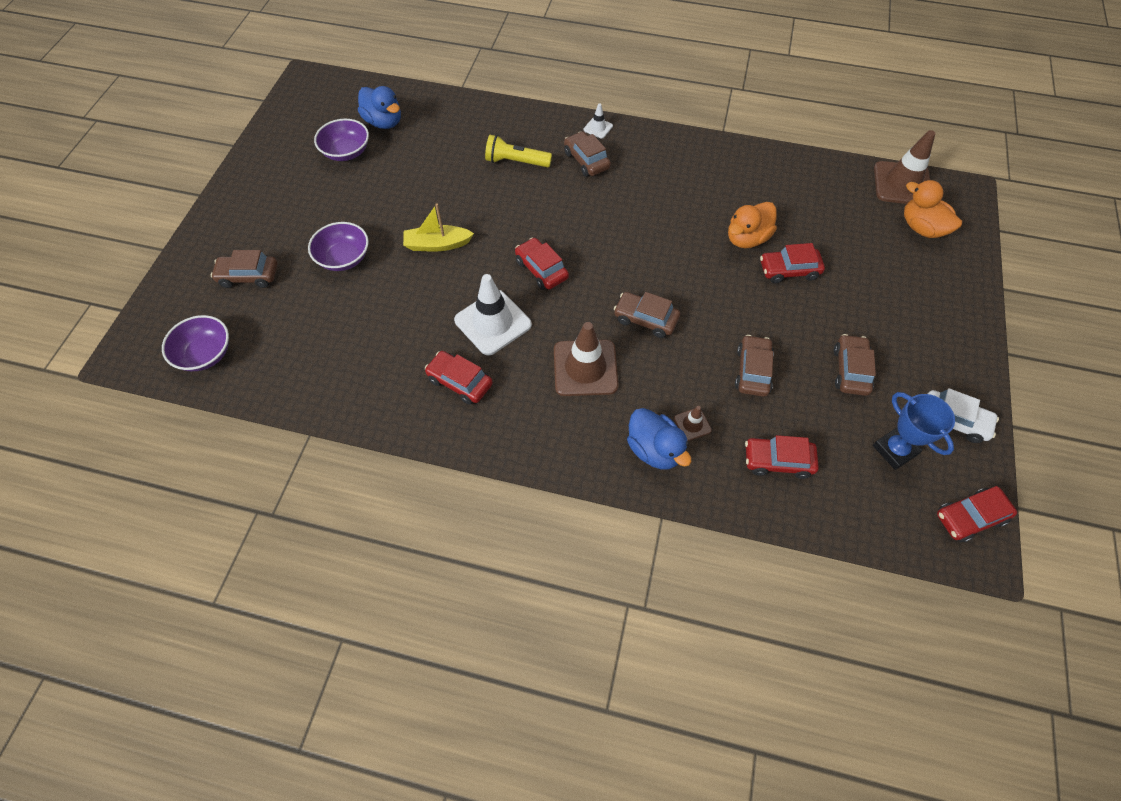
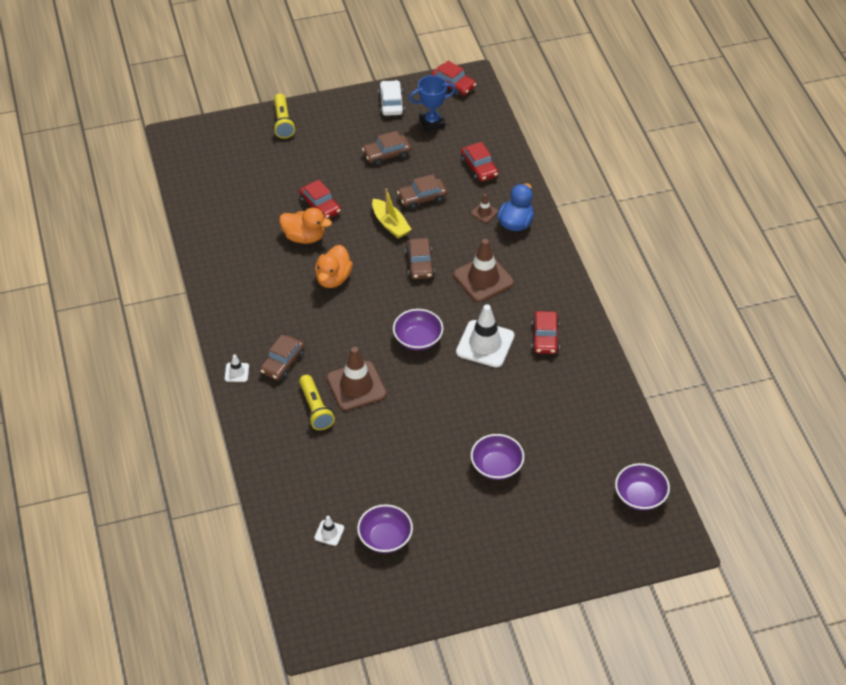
camera: 120 degrees left, 10 degrees down
(249, 276) = (559, 518): brown car -> none
(384, 122) = (329, 533): blue duck -> white traffic cone
(437, 244) = (440, 414): yellow boat -> yellow boat (390, 224)
(541, 269) = (418, 339): red car -> purple bowl
(894, 450) = (432, 122): blue trophy -> blue trophy turned 45 degrees clockwise
(902, 184) = (186, 170): brown traffic cone -> brown traffic cone (356, 386)
(921, 228) = (229, 150): orange duck -> orange duck (333, 278)
(955, 293) = (283, 122): none -> yellow flashlight

